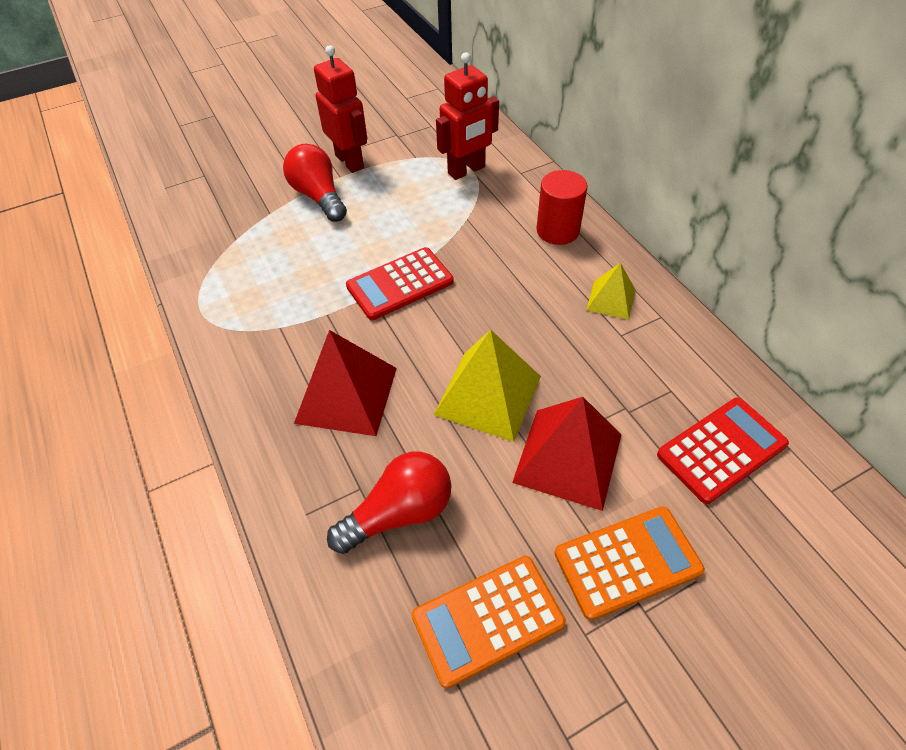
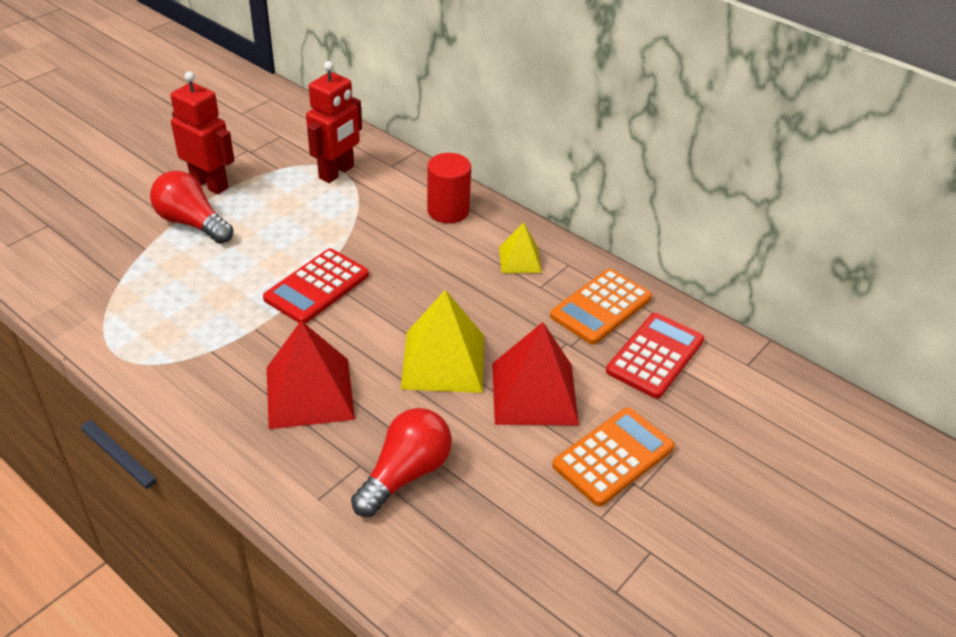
camera: 25 degrees left, 10 degrees down
(488, 620) = (518, 530): orange calculator -> orange calculator (601, 307)

